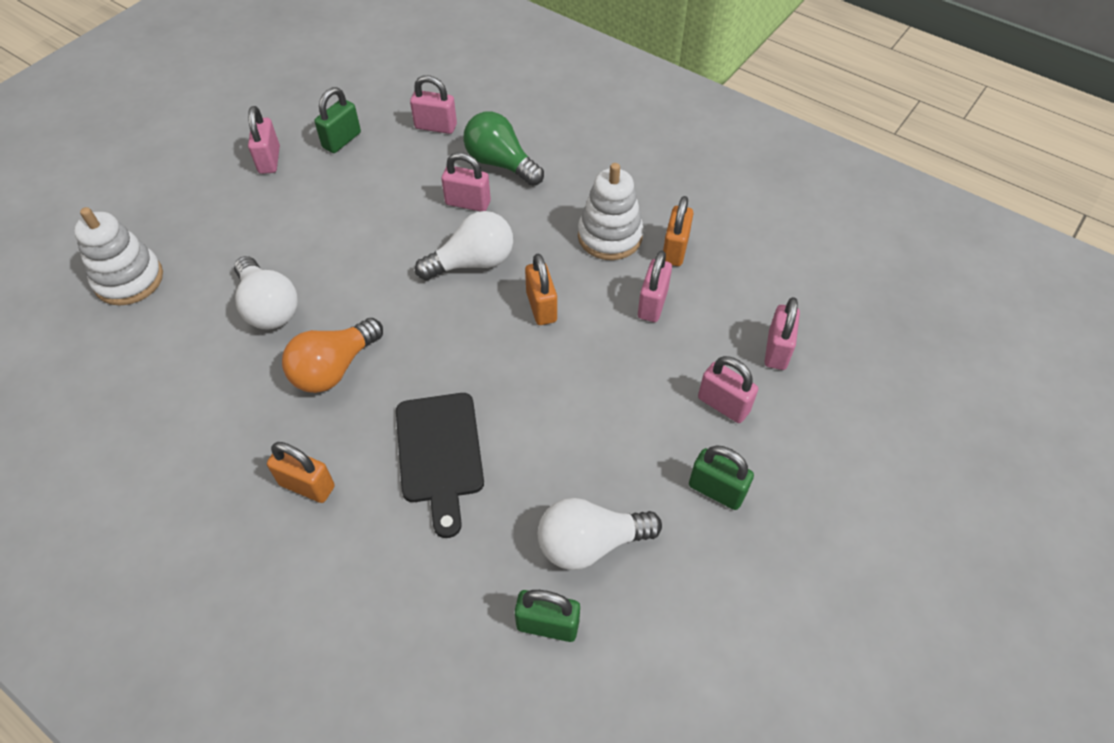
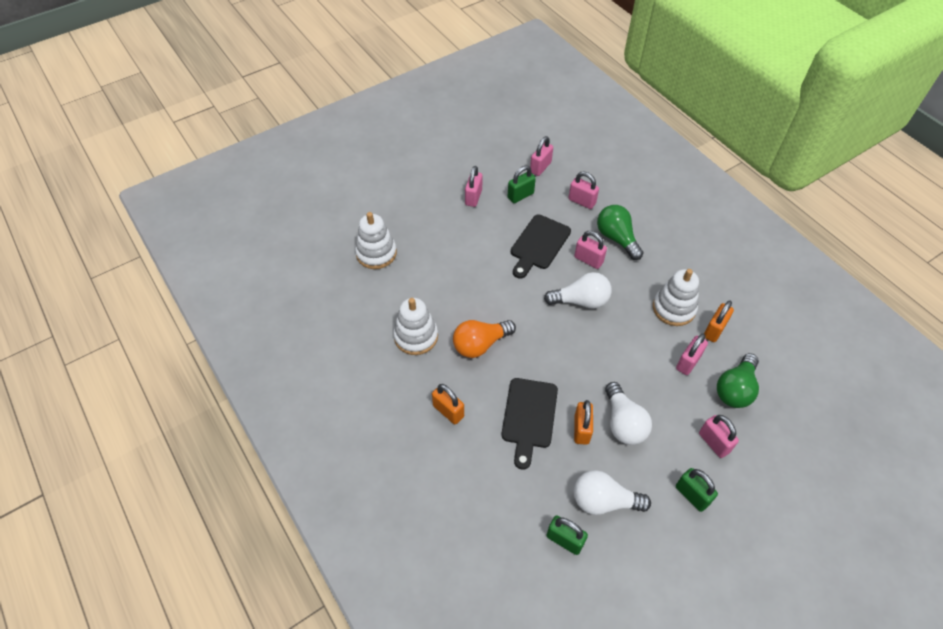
camera: 20 degrees right, 0 degrees up
(225, 386) = (416, 336): none -> white stacking toy
(268, 307) = (451, 294): white light bulb -> white light bulb (623, 423)
(388, 201) = (539, 244): none -> black cutting board
(541, 307) = (616, 343): orange padlock -> orange padlock (581, 429)
(729, 321) = (735, 389): none -> green light bulb
(777, 350) = (761, 418): pink padlock -> pink padlock (540, 167)

